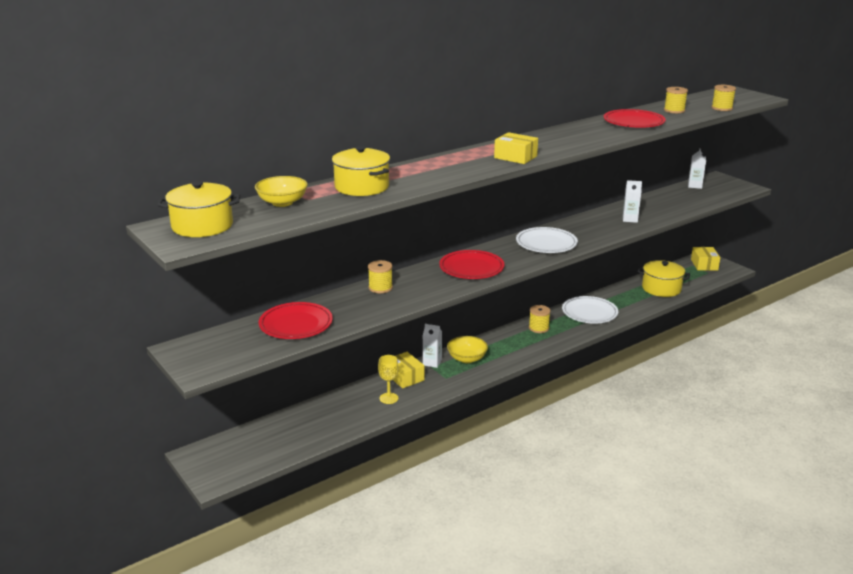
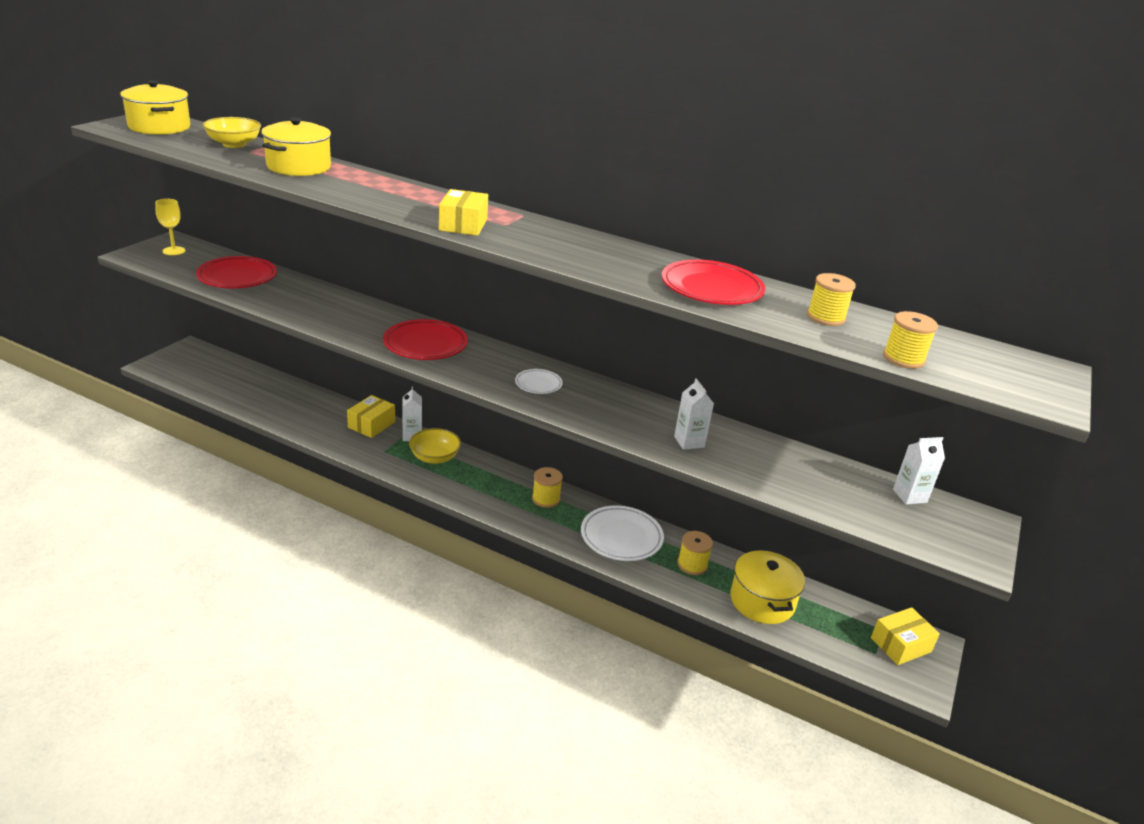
camera: 60 degrees right, 5 degrees up
(380, 288) = (341, 302): yellow spool -> yellow spool (692, 565)
(388, 398) = (324, 423): yellow goblet -> yellow goblet (174, 251)
(546, 244) = (538, 384): white plate -> white plate, size x0.54

